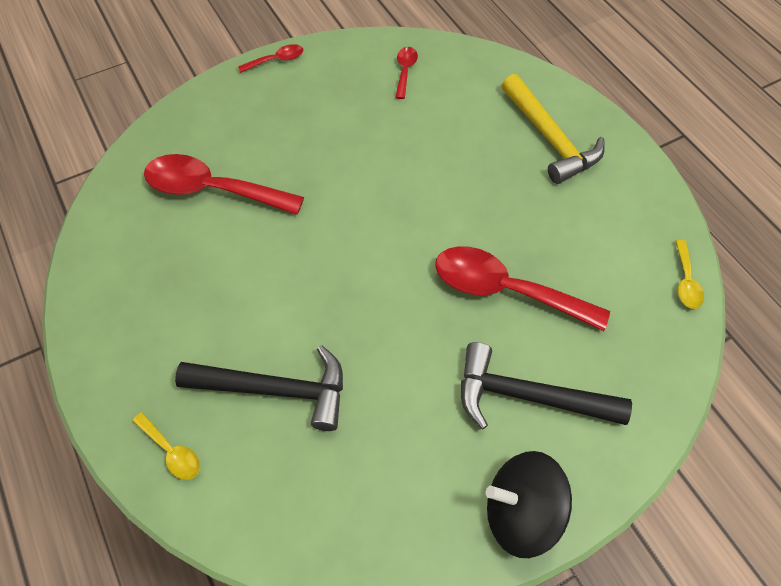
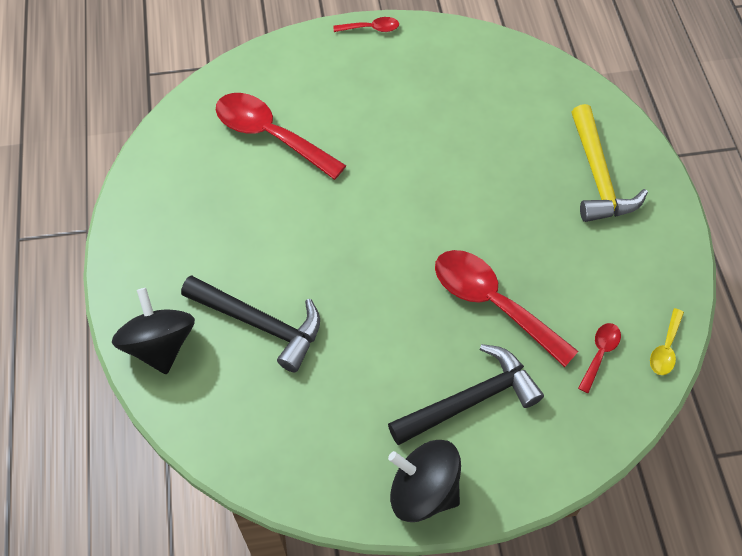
camera: 20 degrees right, 0 degrees up
(171, 451) = (160, 345): yellow spoon -> black spinning top
(405, 71) = (487, 72): red spoon -> red spoon (600, 354)
(527, 396) = (471, 400): black hammer -> black hammer turned 120 degrees clockwise

